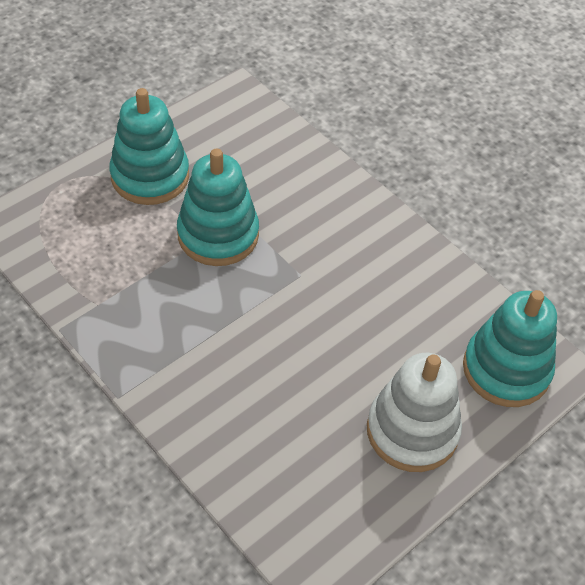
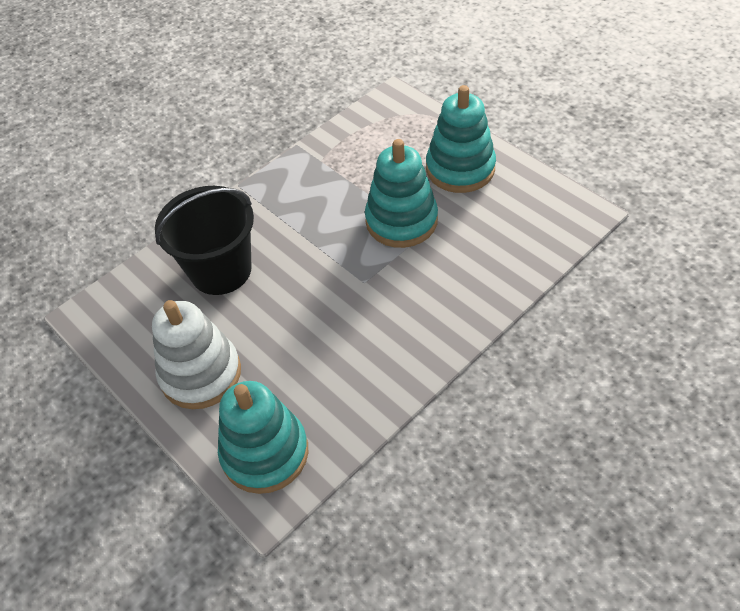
camera: 95 degrees right, 0 degrees up
(263, 414) = (221, 270): none -> black bucket

